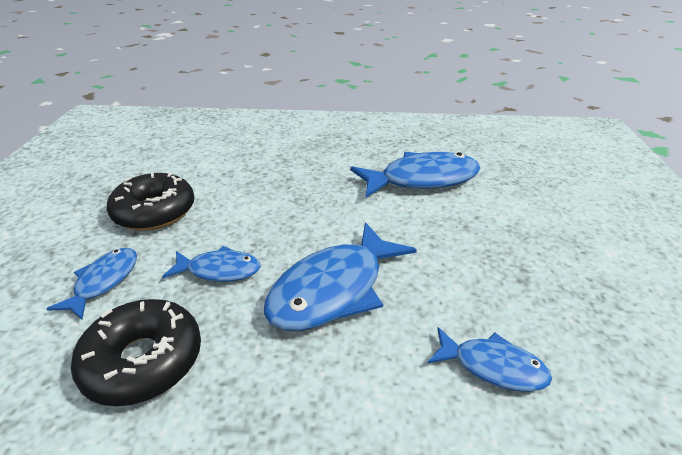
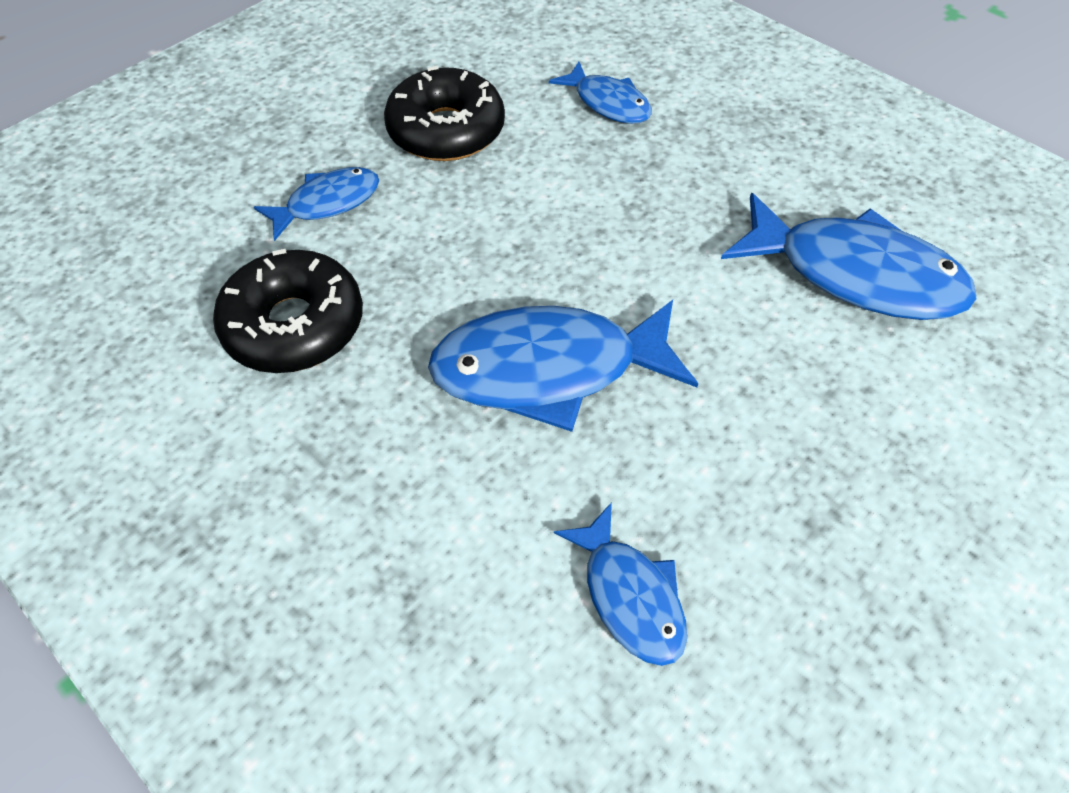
camera: 40 degrees right, 20 degrees up
(219, 270) = (448, 260): blue fish -> blue fish (608, 103)

